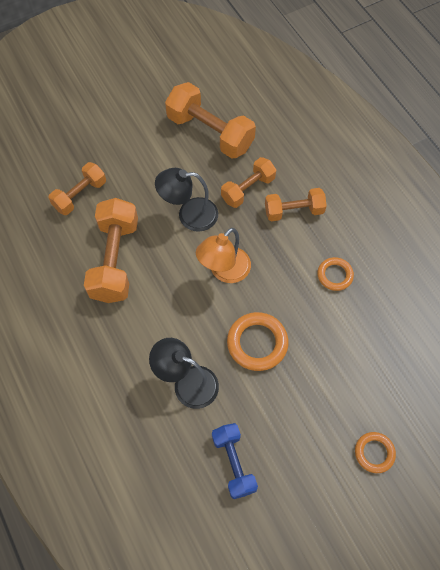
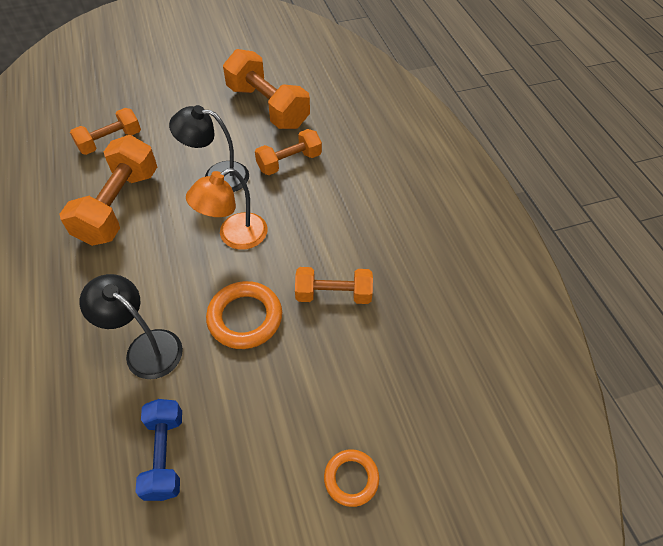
camera: 10 degrees right, 10 degrees down
(294, 211) = (333, 190): orange dumbbell -> orange dumbbell (333, 294)
(334, 275) = (360, 261): orange ring -> none

